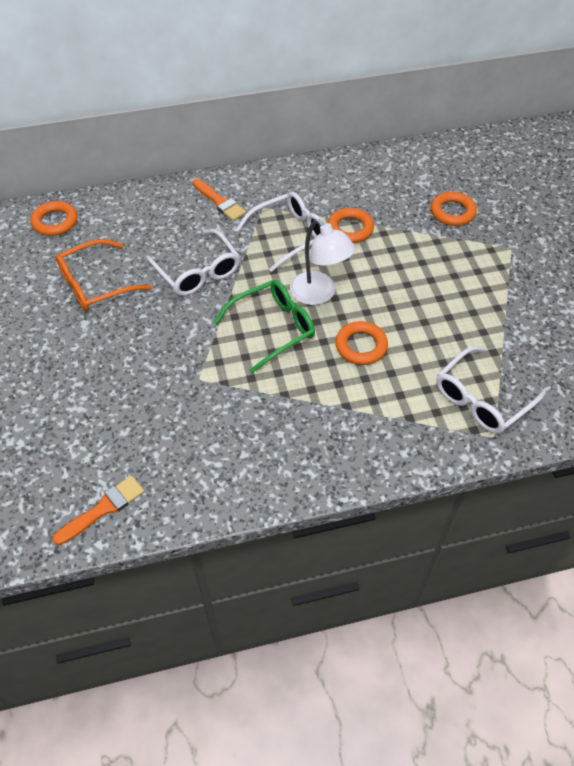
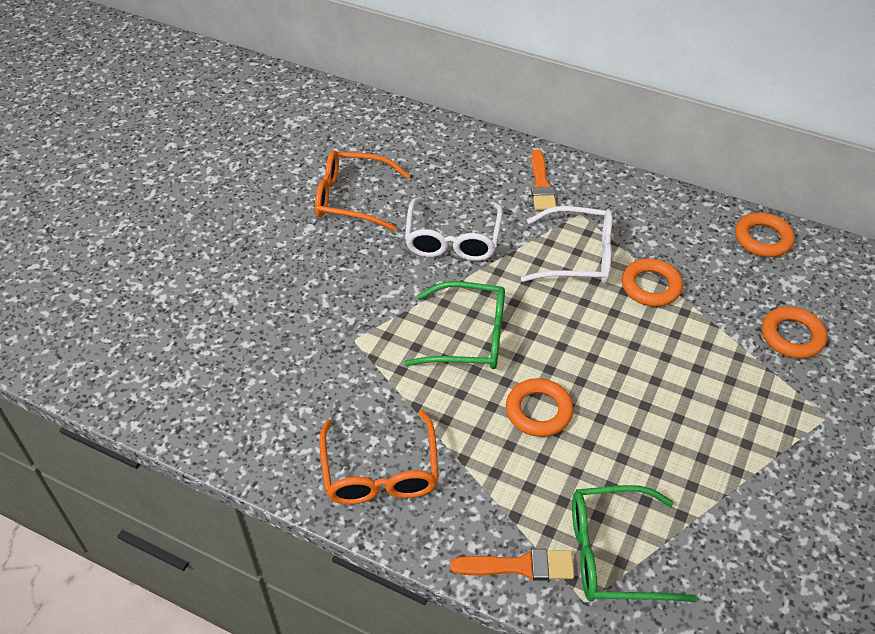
camera: 40 degrees right, 5 degrees down
(55, 222) = (374, 123): orange ring -> orange ring (763, 239)
(103, 509) = (166, 397): orange brush -> orange brush (519, 566)
(304, 449) = (380, 471): none -> orange glasses
(319, 294) = (548, 333): white lamp -> none
(482, 398) = (614, 553): white glasses -> green glasses

